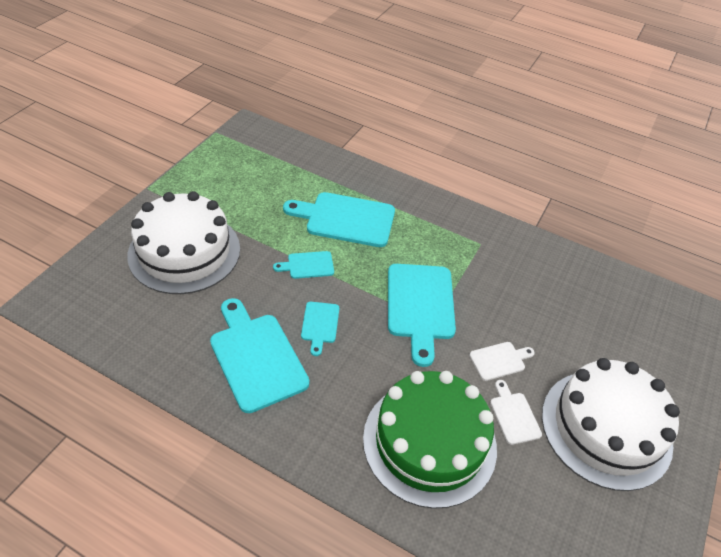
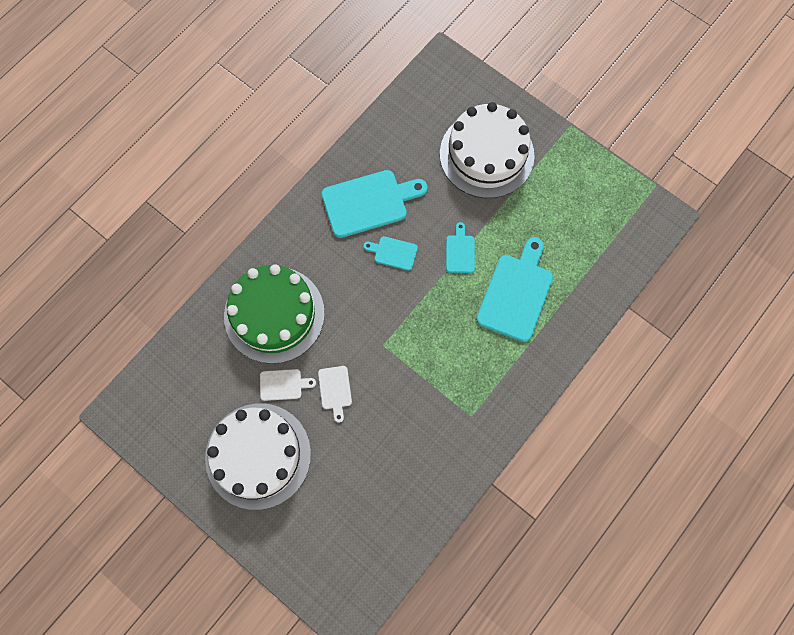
camera: 105 degrees right, 25 degrees up
(420, 306) = (402, 338): turquoise cutting board -> none

